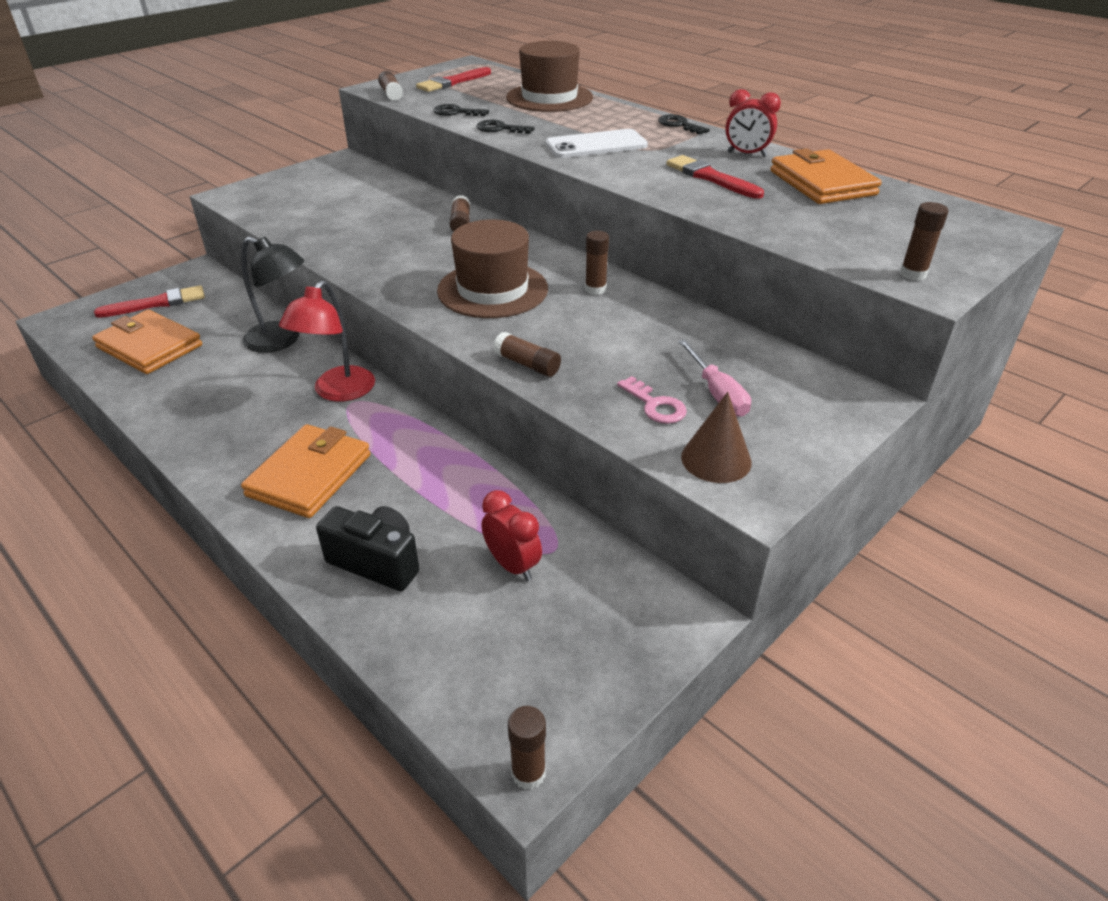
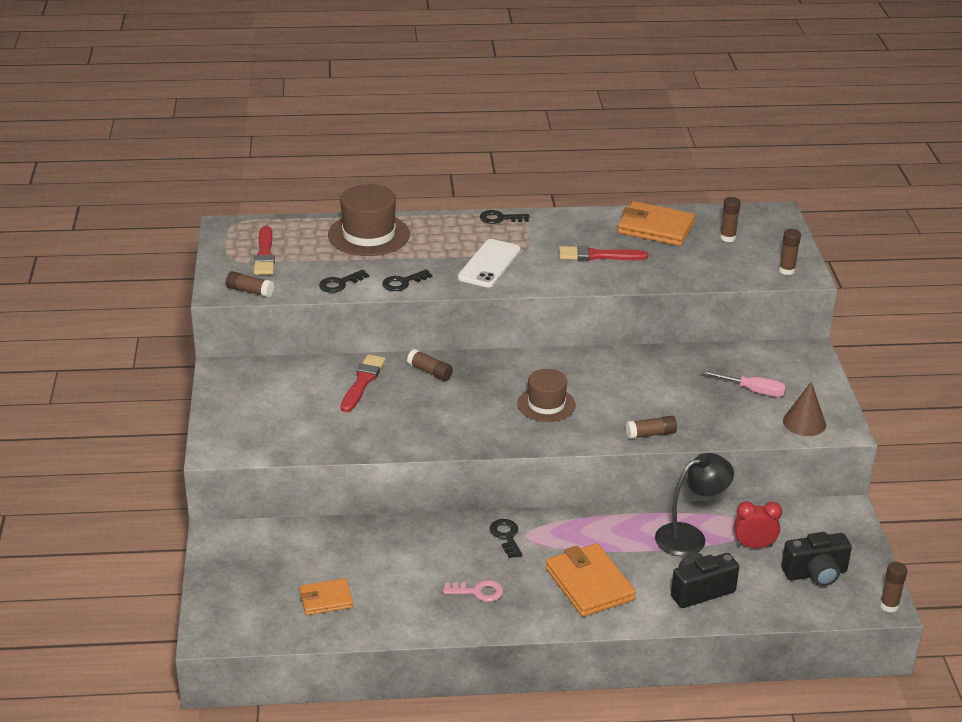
camera: 50 degrees left, 5 degrees down
(149, 346) = (326, 599): orange wallet -> orange wallet, size x0.60
(157, 303) = (253, 574): red brush -> red brush (362, 382)
(281, 340) = (402, 534): black lamp -> black lamp (690, 536)
(338, 392) = (506, 536): red lamp -> black key
(492, 290) = (546, 404): brown hat -> brown hat, size x0.65
(518, 651) = (815, 574): none -> black camera
(595, 289) = (596, 368): brown glue stick -> brown glue stick (727, 238)
(655, 405) = (740, 415): pink key -> pink key (478, 592)
(746, 154) = (581, 225): red clock -> none

